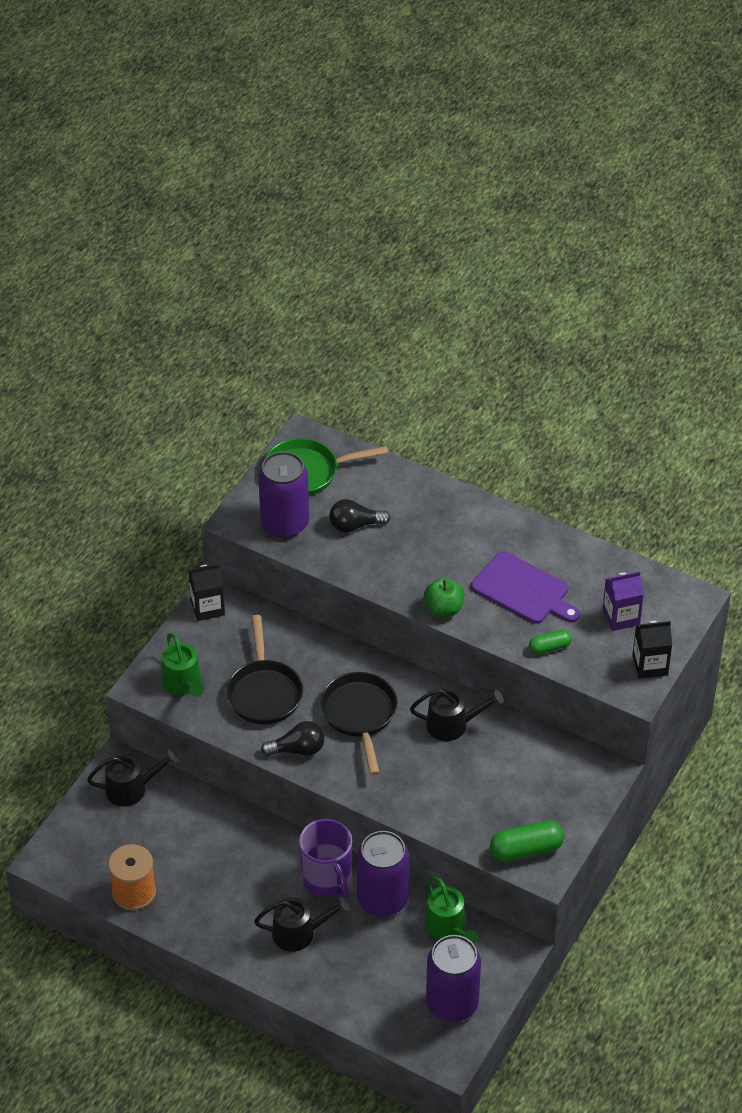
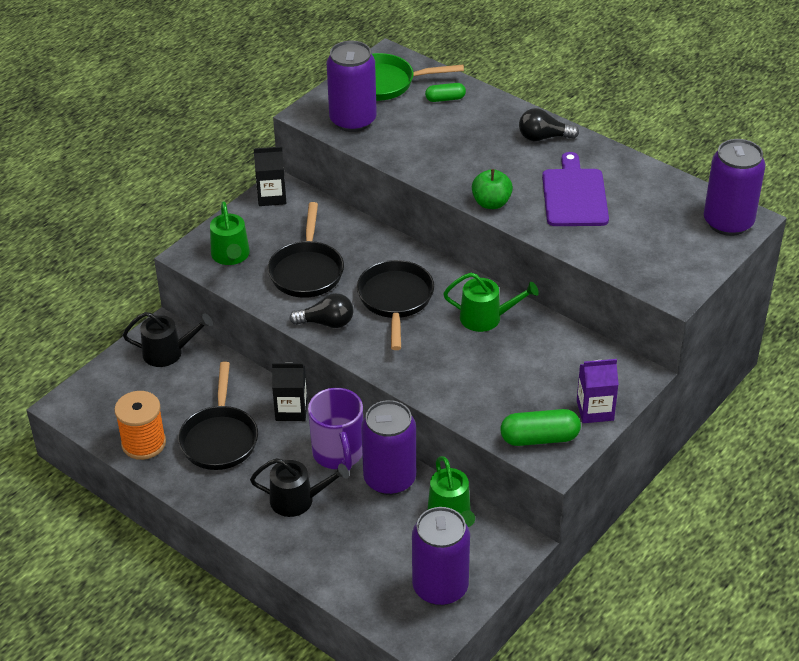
camera: 10 degrees right, 5 degrees down
(207, 877) = (219, 438): none -> black pan
(355, 525) = (420, 128): black light bulb -> black light bulb (543, 137)
(452, 725) = (486, 318): black watering can -> green watering can
(523, 590) = (574, 195): purple cutting board -> purple cutting board turned 135 degrees counterclockwise
(549, 647) = (592, 246): green capsule -> green capsule (445, 99)
(621, 617) = (669, 227): purple carton -> purple carton (595, 410)
(650, 665) = (693, 271): black carton -> black carton (291, 410)
(676, 605) = (728, 222): none -> purple can

